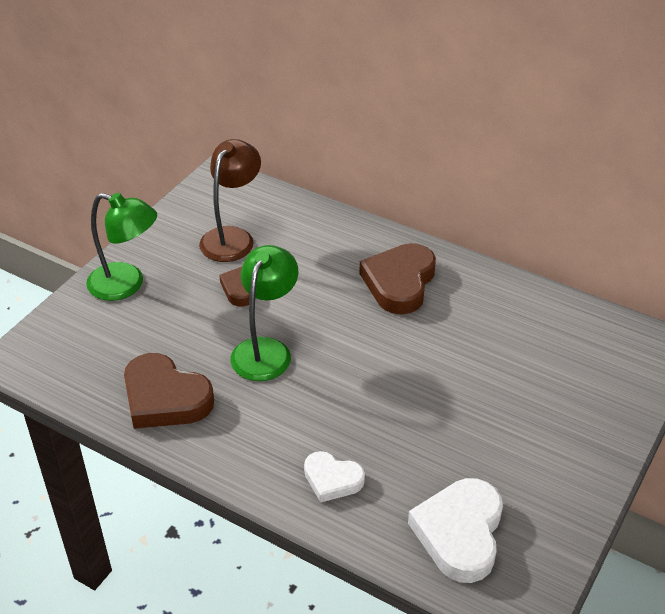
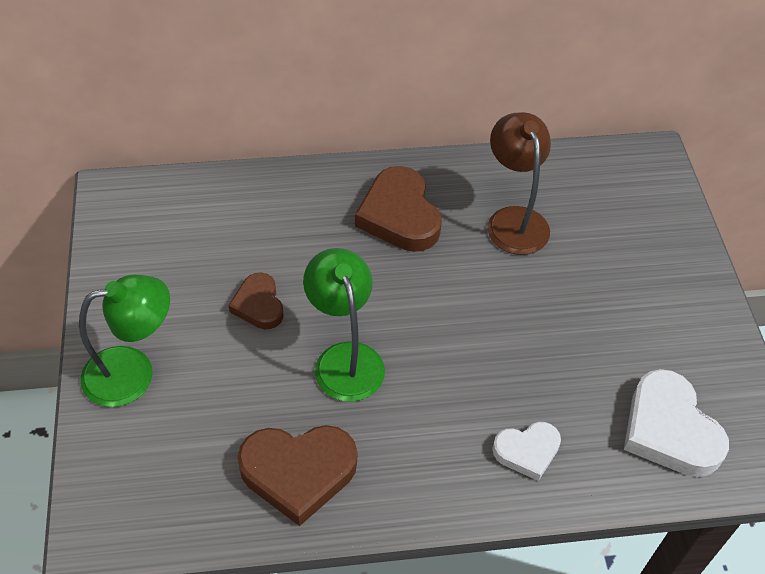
camera: 40 degrees left, 10 degrees up
(232, 237) = (193, 255): brown lamp -> brown lamp (514, 220)

